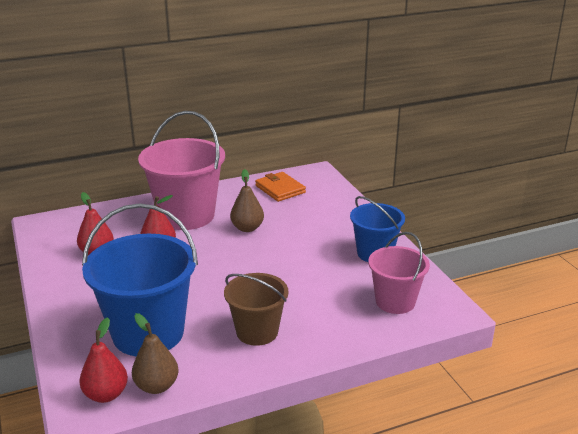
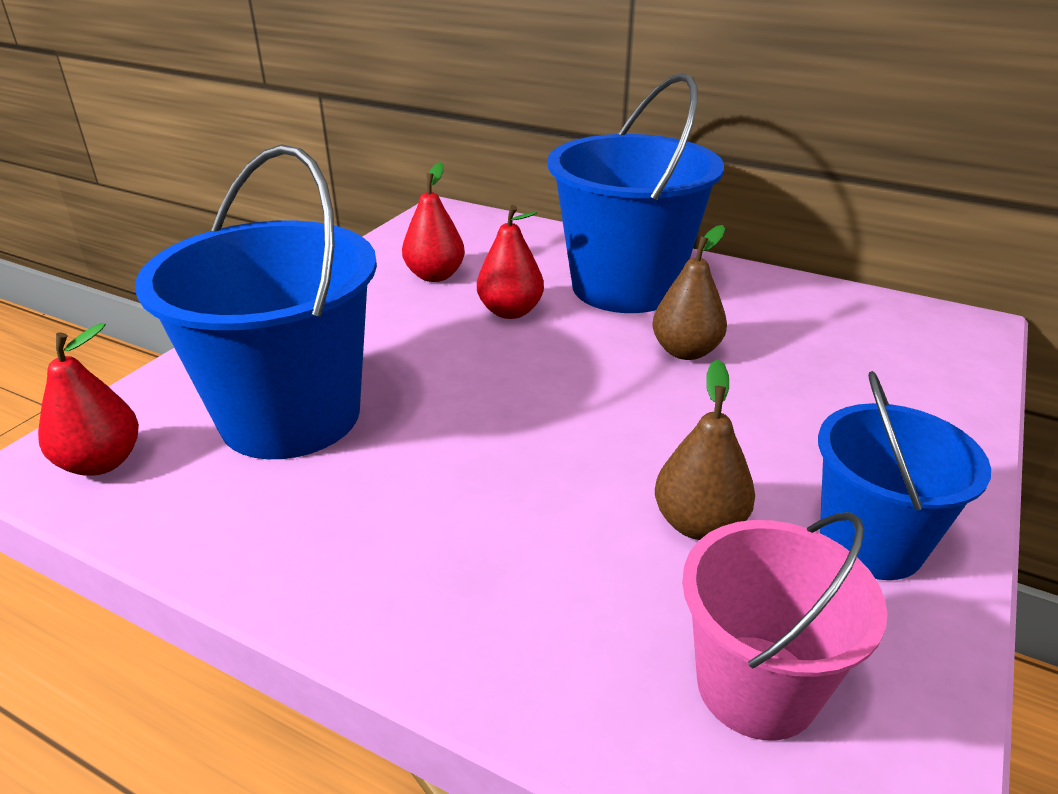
camera: 50 degrees right, 5 degrees up
(156, 386) = (156, 500): brown pear -> brown pear (699, 524)
(186, 216) = (625, 287): pink bucket -> blue bucket
(257, 332) = (410, 528): brown bucket -> none
(280, 189) = (846, 320): orange wallet -> none

